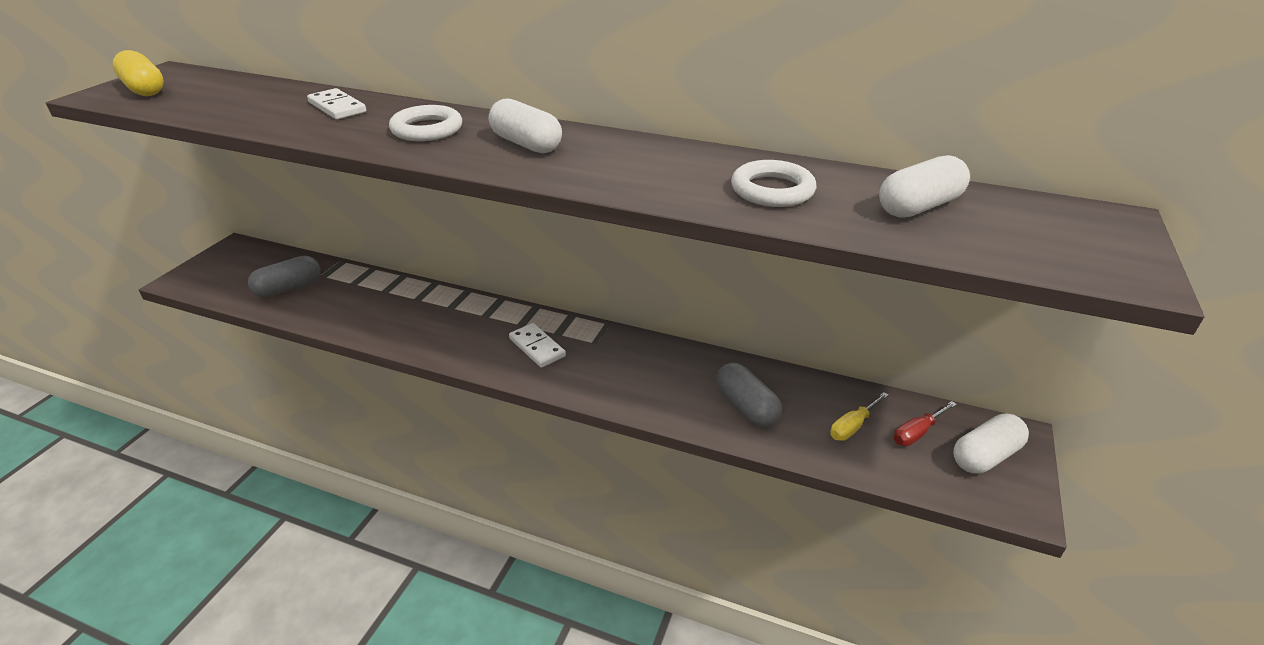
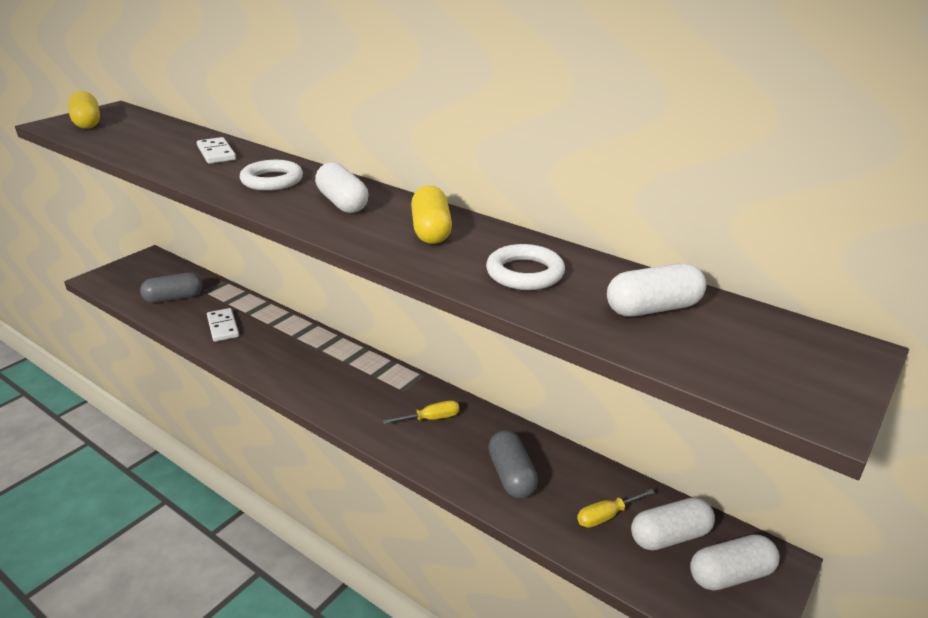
camera: 15 degrees right, 5 degrees down
(537, 347) = (349, 385): white domino -> white domino (223, 327)
(639, 366) = (431, 419): none -> yellow screwdriver
(644, 160) = (431, 230): none -> yellow capsule
(917, 433) = (670, 536): red screwdriver -> white capsule

